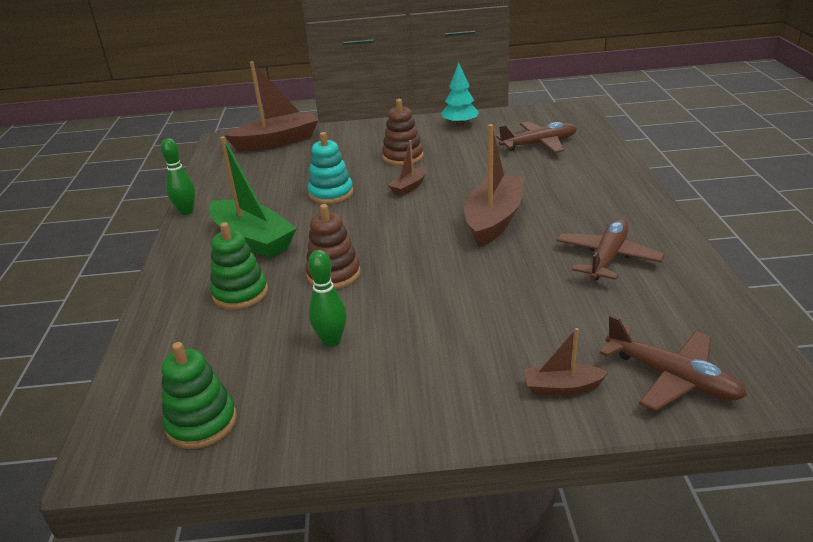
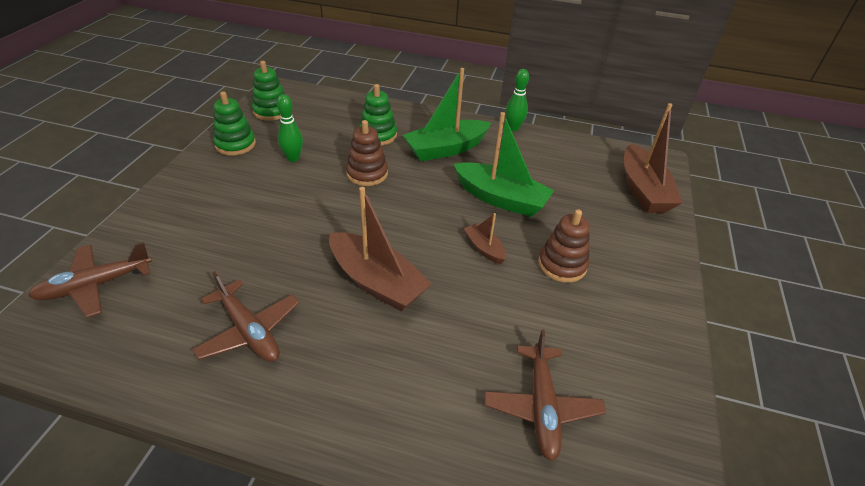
camera: 105 degrees right, 10 degrees up
(325, 414) = (235, 144): none -> green stacking toy
(331, 193) = (501, 199): turquoise stacking toy -> green boat
(460, 124) = (649, 349): turquoise tree -> none
(562, 387) = (151, 231): brown boat -> none

